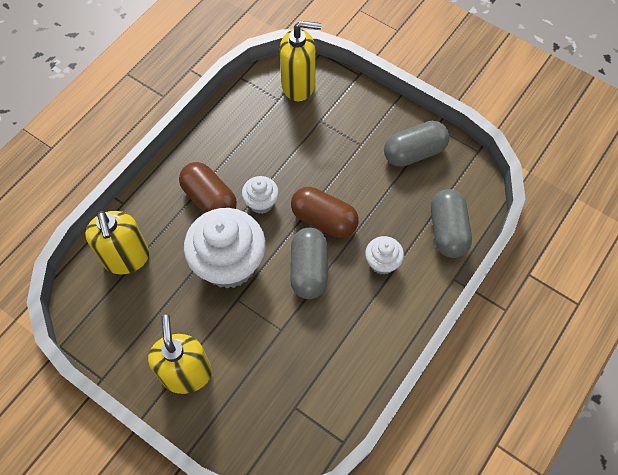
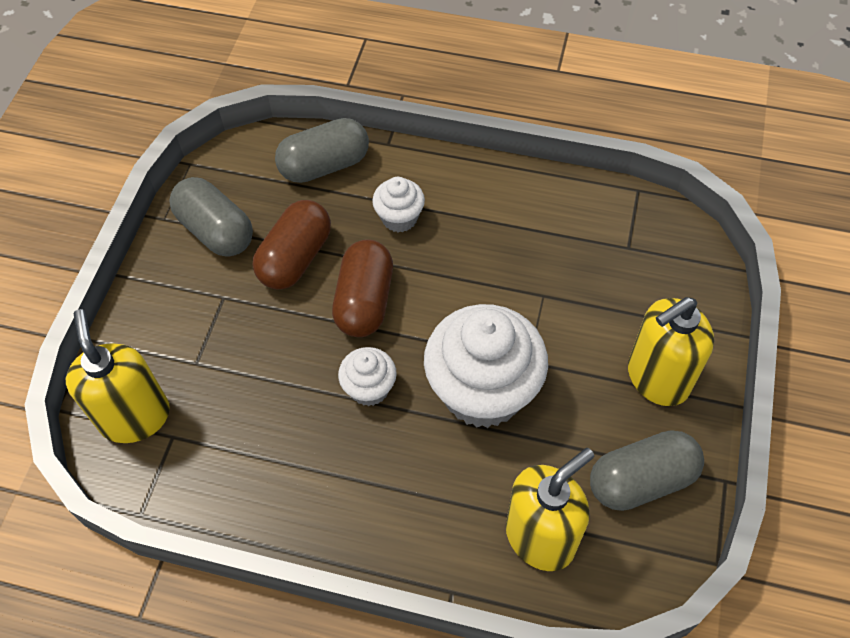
camera: 110 degrees left, 5 degrees down
(209, 199) = (392, 461): brown capsule -> brown capsule (295, 258)
(309, 270) = (446, 293): grey capsule -> grey capsule (641, 480)

